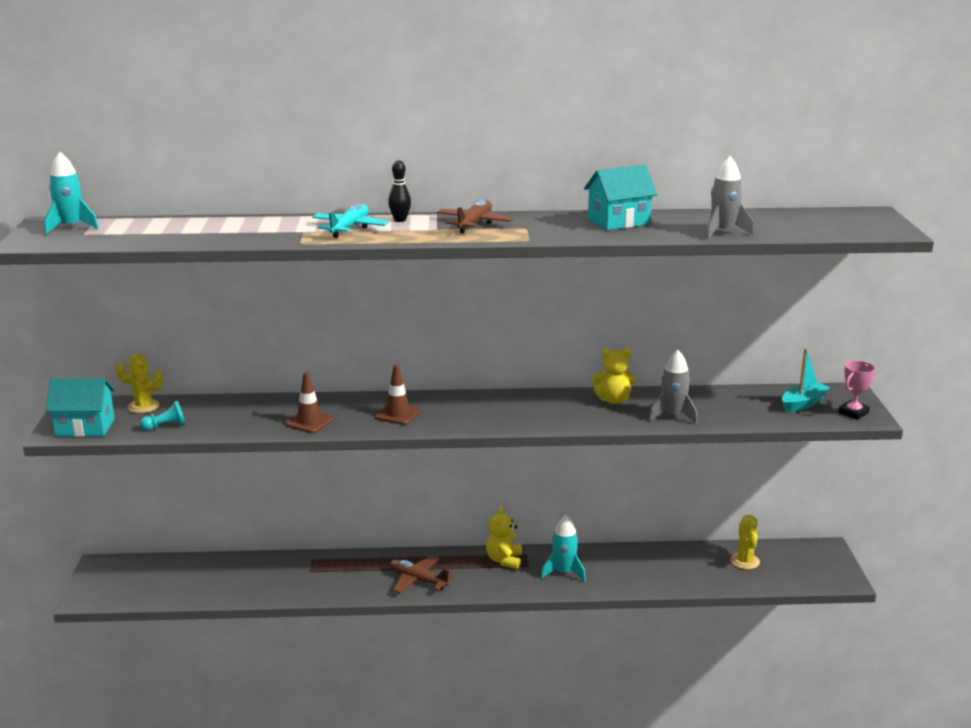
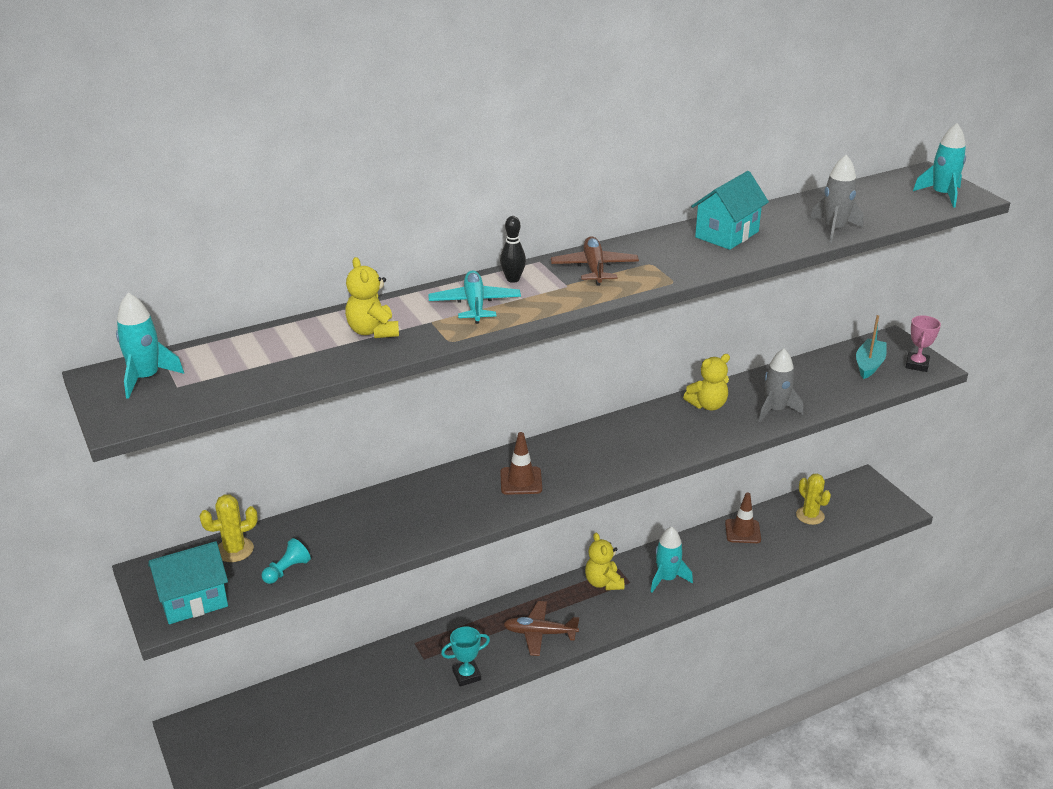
camera: 25 degrees left, 10 degrees up
(254, 230) = (373, 331): none -> yellow teddy bear
(309, 422) = (440, 518): brown traffic cone -> brown traffic cone (742, 531)
(333, 592) = (466, 675): none -> turquoise trophy
(866, 227) = (941, 195): none -> turquoise rocket

